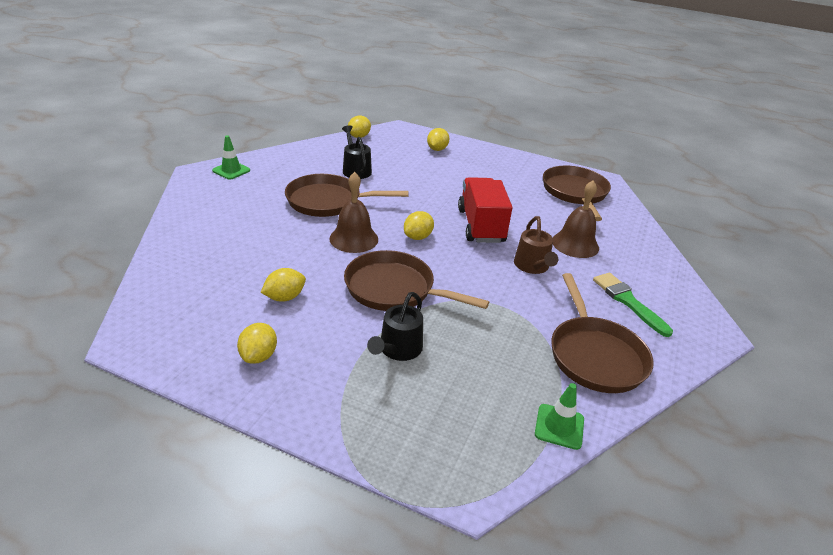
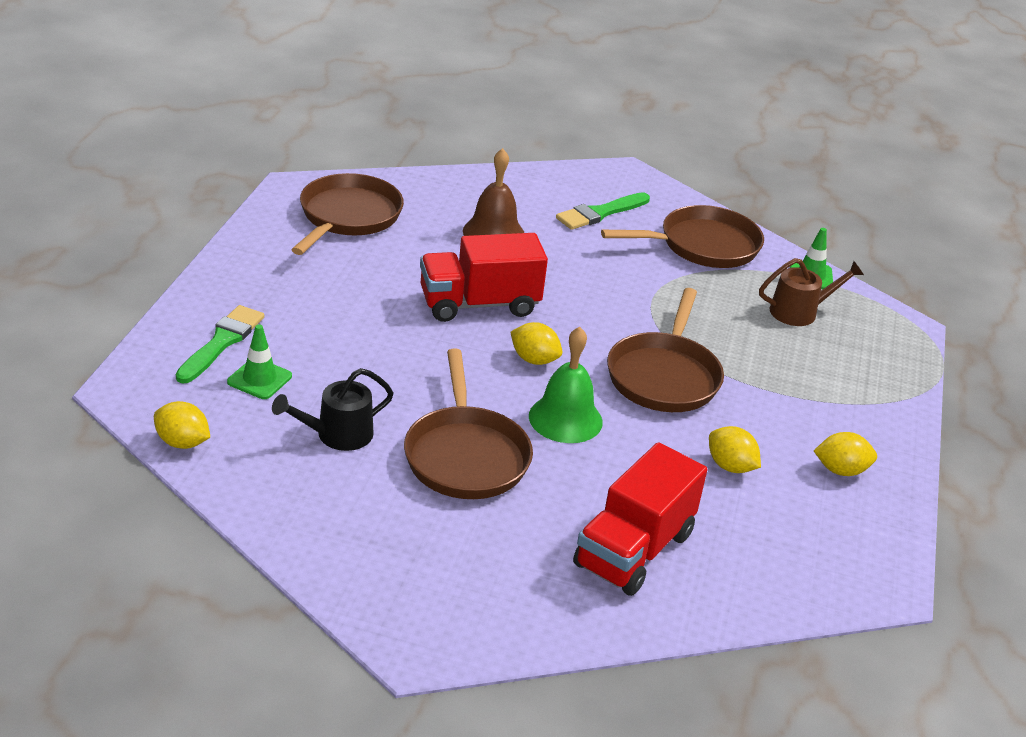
camera: 100 degrees left, 0 degrees up
(225, 241) = (634, 550): none -> red truck
(231, 170) = (392, 599): green traffic cone -> green traffic cone (259, 379)
(354, 239) = (565, 419): brown bell -> green bell
(398, 349) = (769, 369): black watering can -> none
(437, 149) = (222, 342): yellow lemon -> green brush
(532, 266) = (561, 269): brown watering can -> brown watering can (799, 312)
(575, 193) = (348, 217): brown pan -> brown pan turned 120 degrees clockwise

